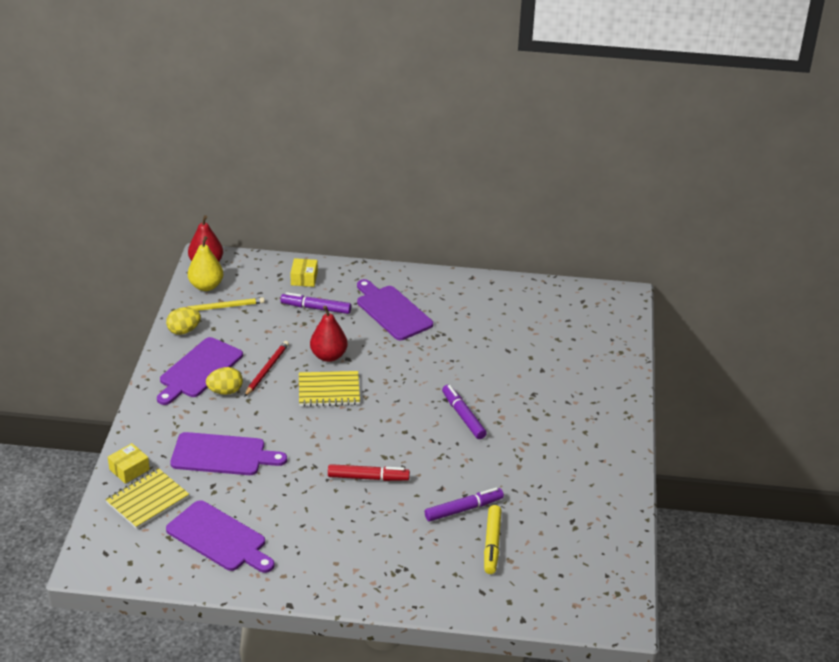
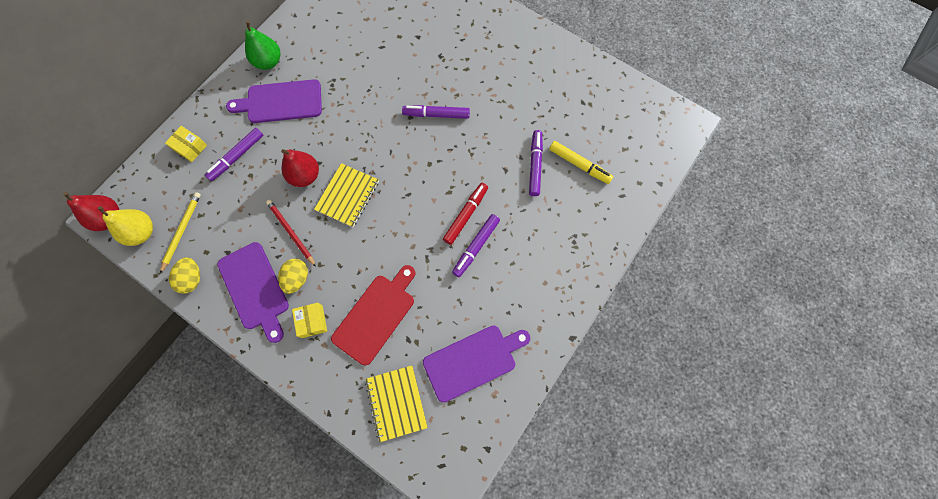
camera: 60 degrees left, 35 degrees up
(129, 469) = (349, 403): yellow box -> yellow box (312, 321)
(222, 455) = (376, 315): purple cutting board -> red cutting board
(339, 497) = (476, 247): none -> purple marker
(427, 287) = (268, 62): none -> green pear

